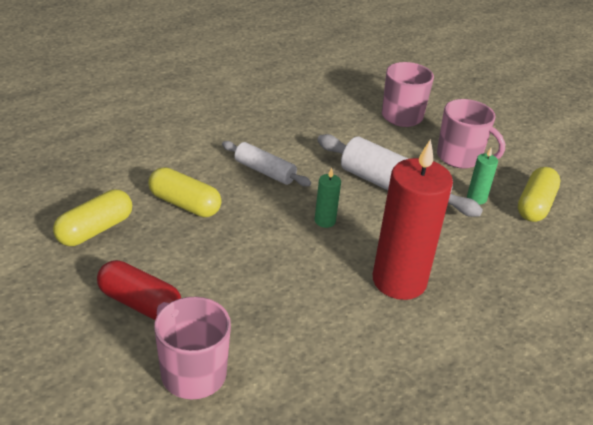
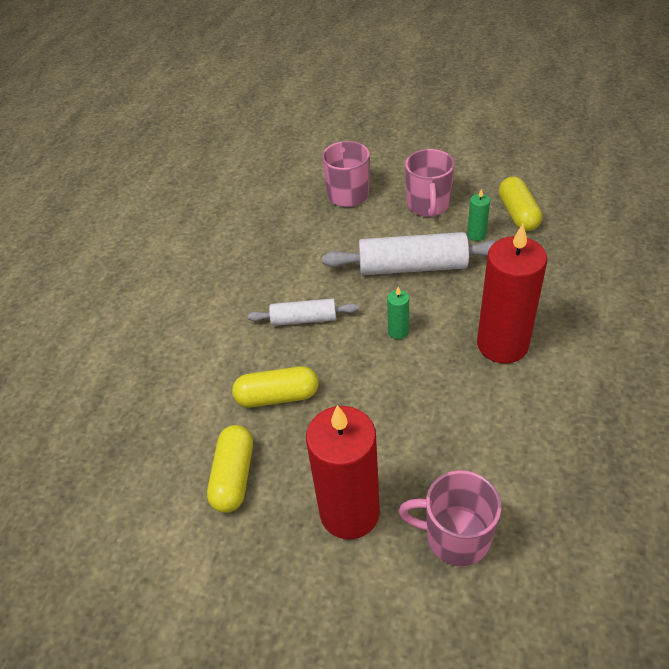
camera: 30 degrees left, 10 degrees up
(140, 303) = (349, 512): red capsule -> red candle
(460, 157) = (428, 205): pink mug -> pink mug turned 90 degrees clockwise

